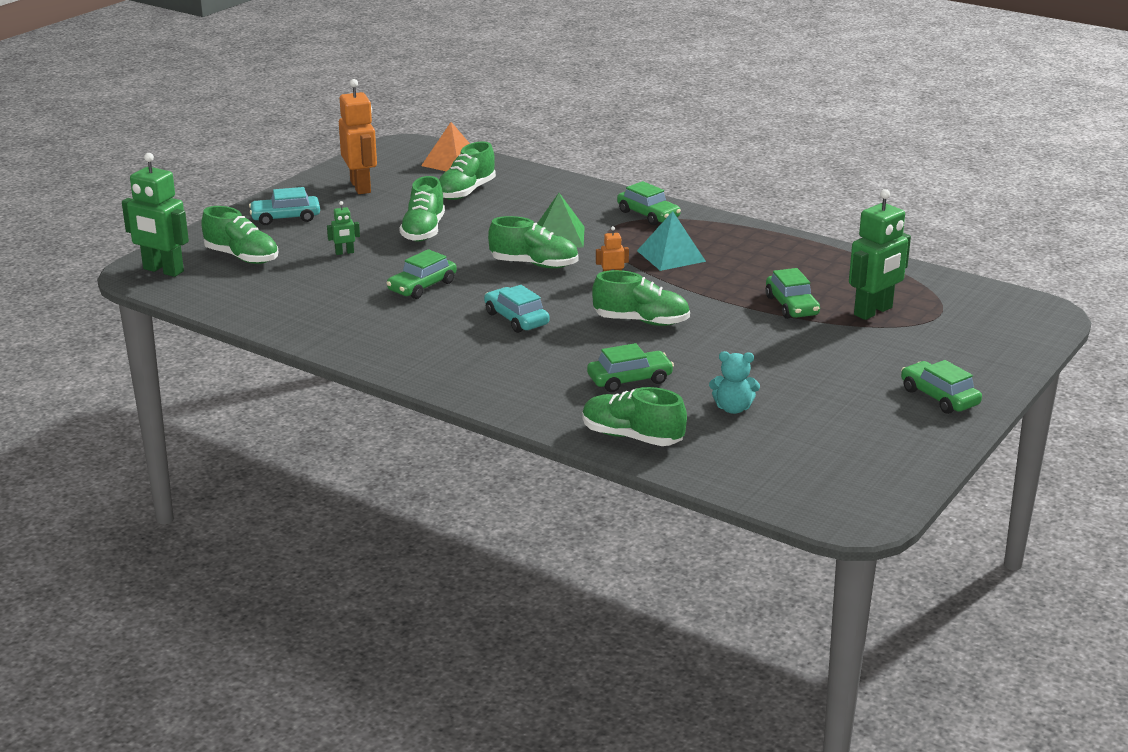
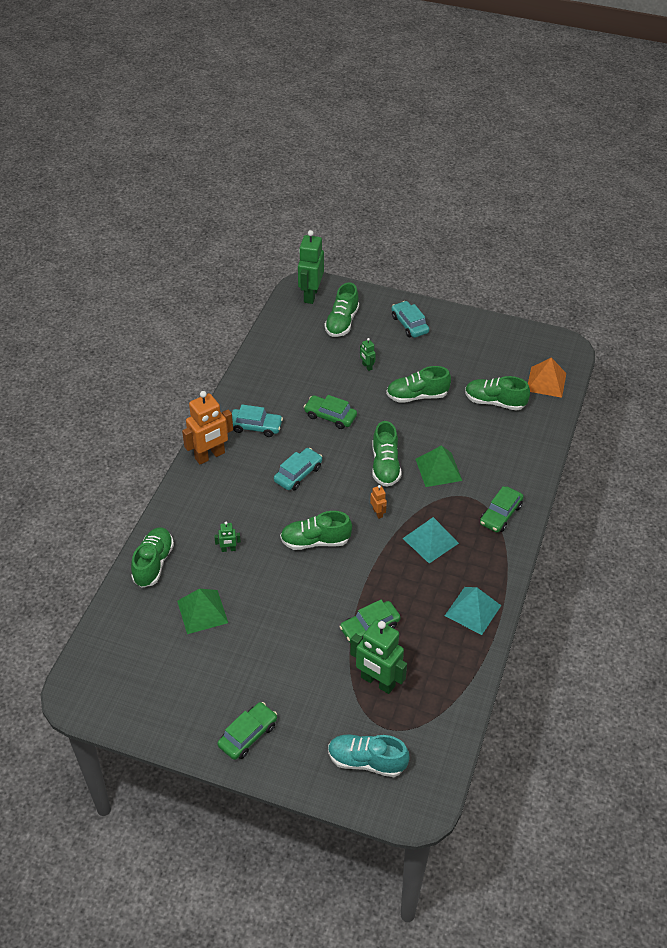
camera: 75 degrees right, 20 degrees up
(361, 187) = (477, 346): orange robot -> orange robot (210, 456)
(406, 337) = (256, 427): none -> turquoise car
(629, 380) = (228, 549): green car -> green robot
(641, 321) = (315, 541): green shoe -> green shoe turned 90 degrees clockwise
(733, 408) = (202, 611): turquoise teddy bear -> green pyramid
(784, 248) = (473, 610): none -> turquoise pyramid
(983, 331) = (366, 761): none -> turquoise shoe

